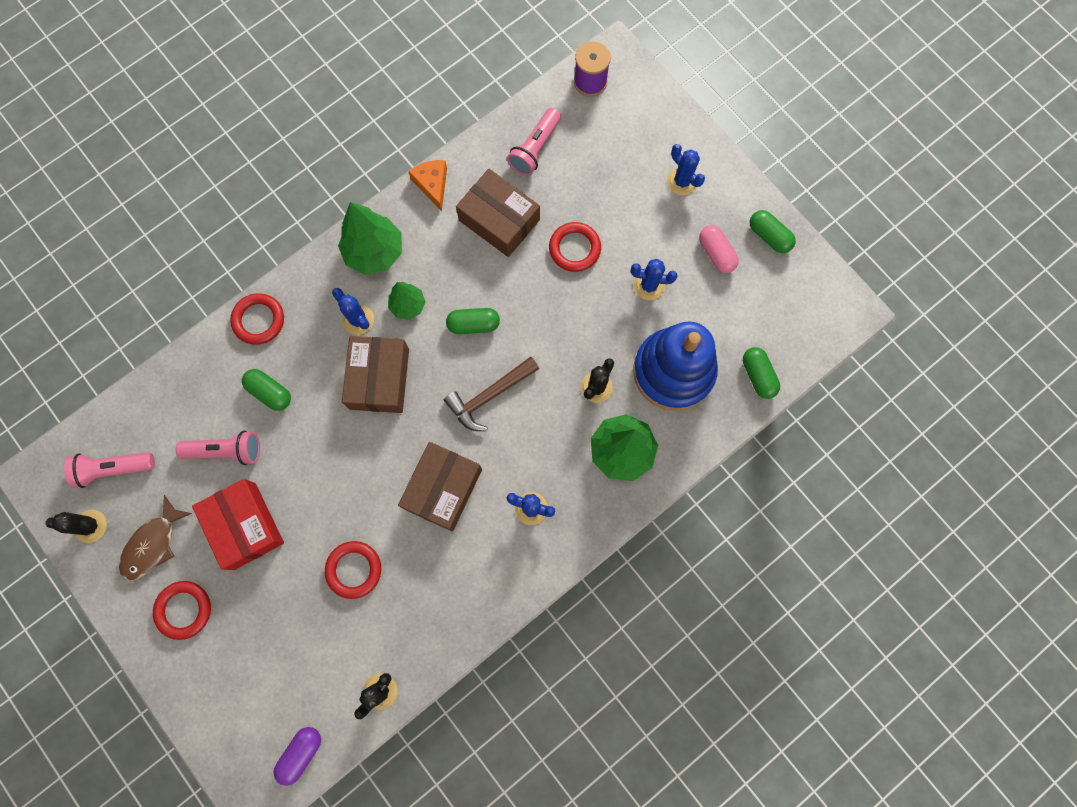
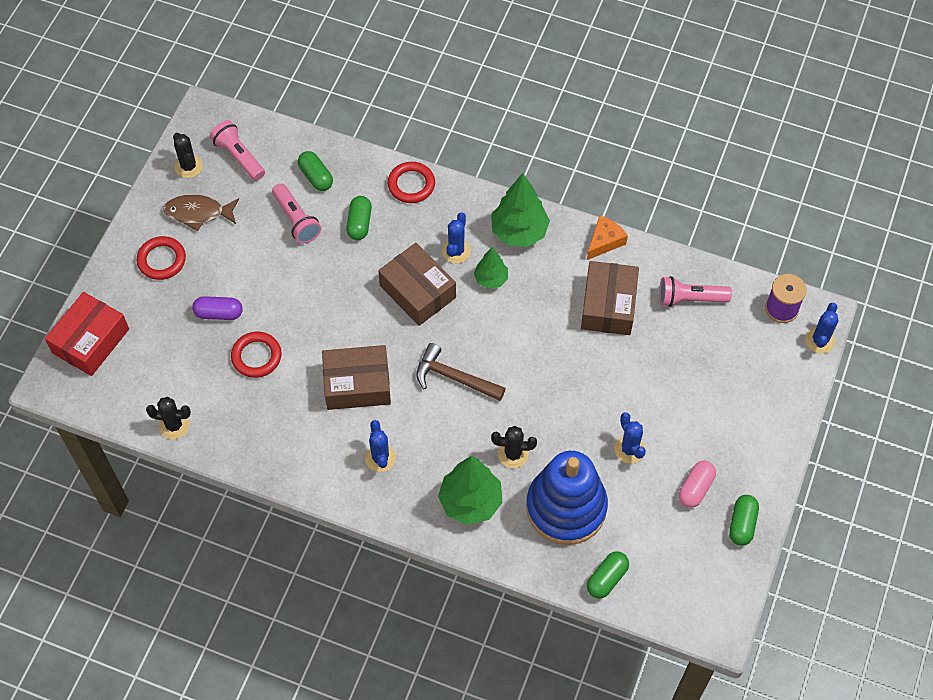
camera: 60 degrees right, 15 degrees down
(245, 526) = (247, 264): red box -> red box (91, 341)
(301, 753) = (99, 396): purple capsule -> purple capsule (219, 313)
(379, 379) = (418, 291): brown box -> brown box turned 75 degrees clockwise
(473, 324) = (506, 334): green capsule -> green capsule (316, 177)
(574, 248) = (622, 375): red ring -> none
(682, 181) = (742, 427): blue cactus -> blue cactus (820, 340)

